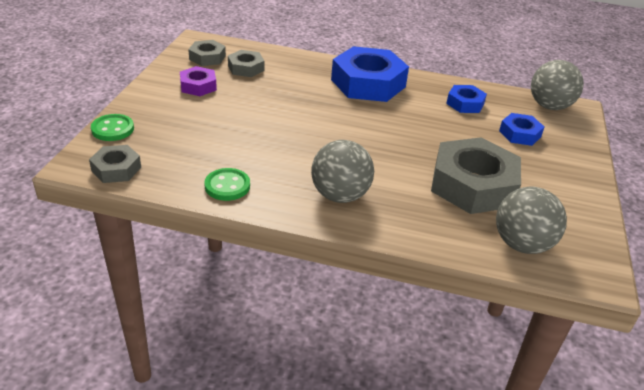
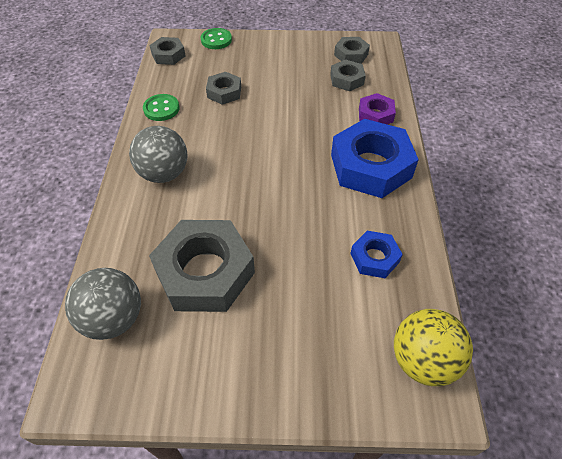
camera: 80 degrees right, 15 degrees up
(198, 86) = (299, 61): purple nut -> purple nut (375, 115)
(222, 139) = (224, 92): none -> grey nut
(519, 134) = (329, 319): blue nut -> none
(549, 106) = (423, 360): grey ball -> yellow ball

